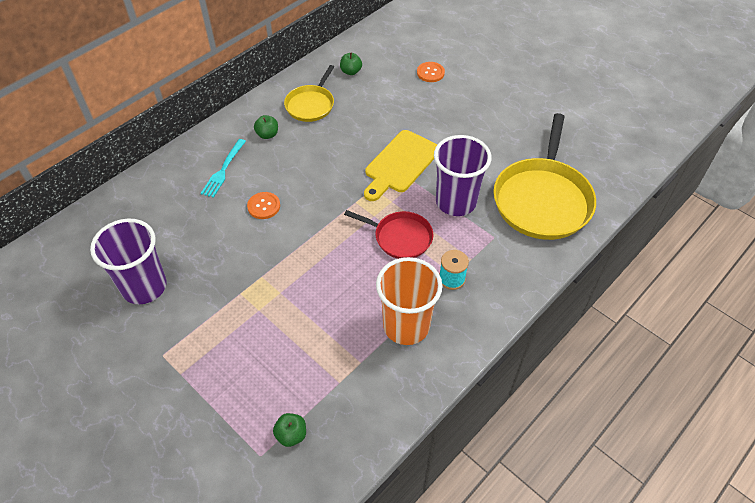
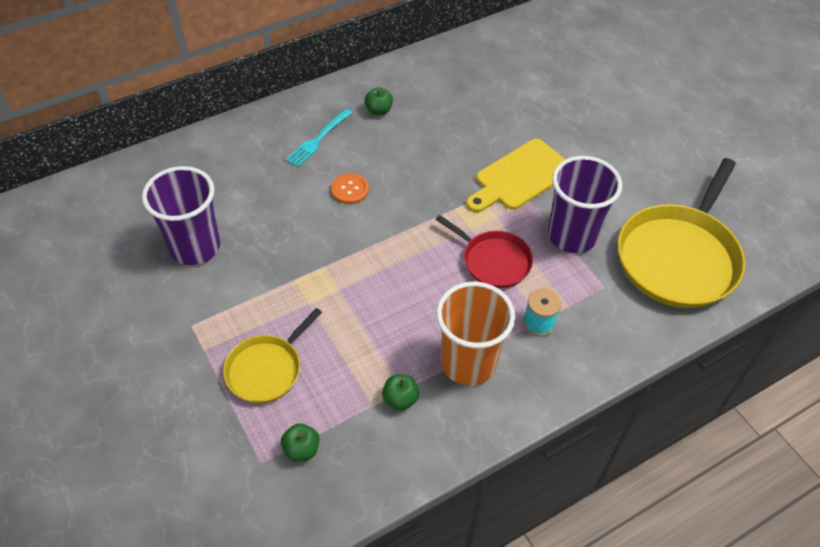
camera: 15 degrees right, 0 degrees up
(311, 105) = (438, 87): yellow pan -> yellow pan (267, 369)
(351, 71) = (496, 59): green apple -> green apple (400, 399)
(430, 73) = (589, 79): orange button -> none

